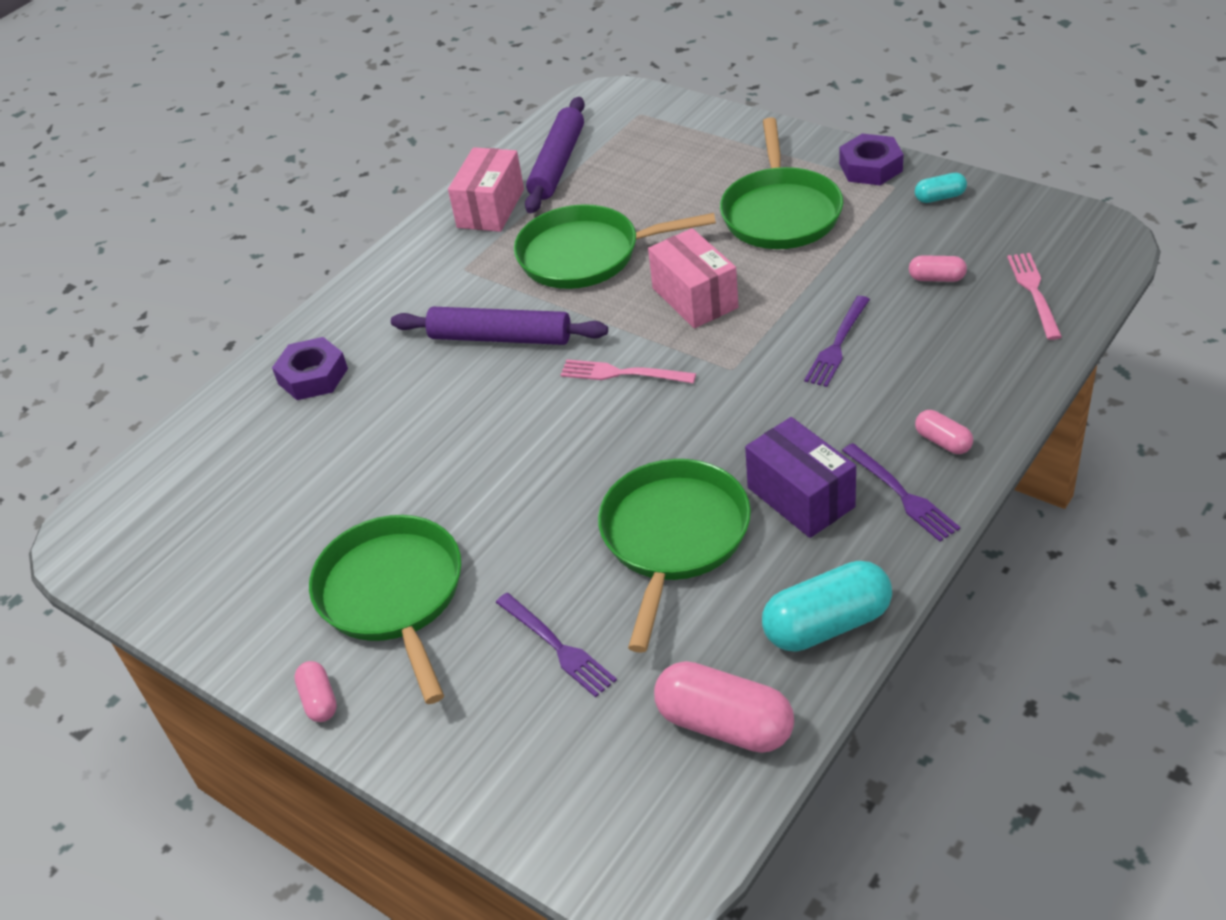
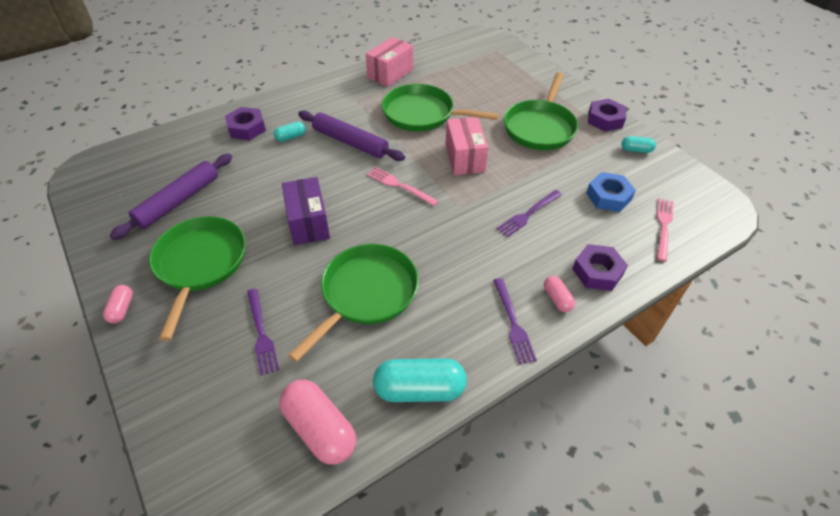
camera: 15 degrees right, 5 degrees up
(397, 364) = (291, 137): none -> turquoise capsule
(558, 164) = (438, 62): purple rolling pin -> purple rolling pin (178, 201)
(800, 497) = (452, 299): purple box -> purple box (308, 223)
(936, 278) = (608, 196): pink capsule -> blue nut
(977, 386) = (597, 272): none -> purple nut

